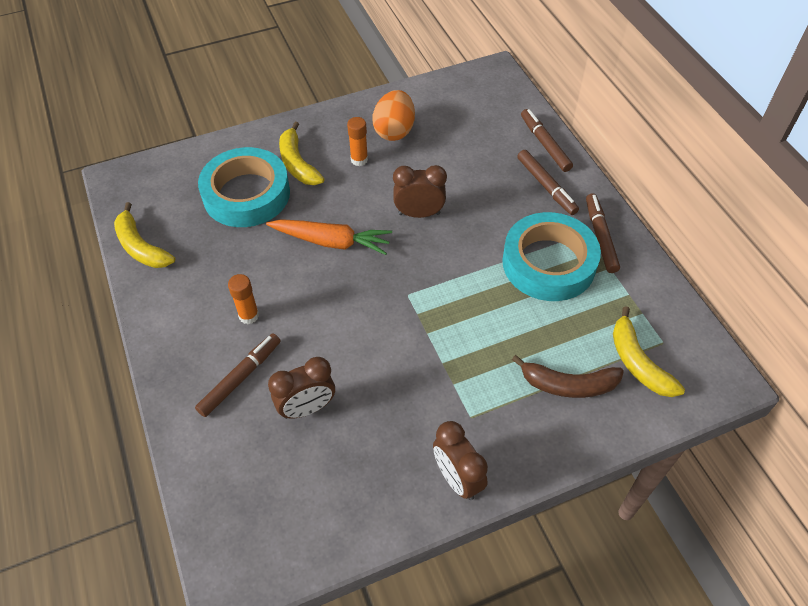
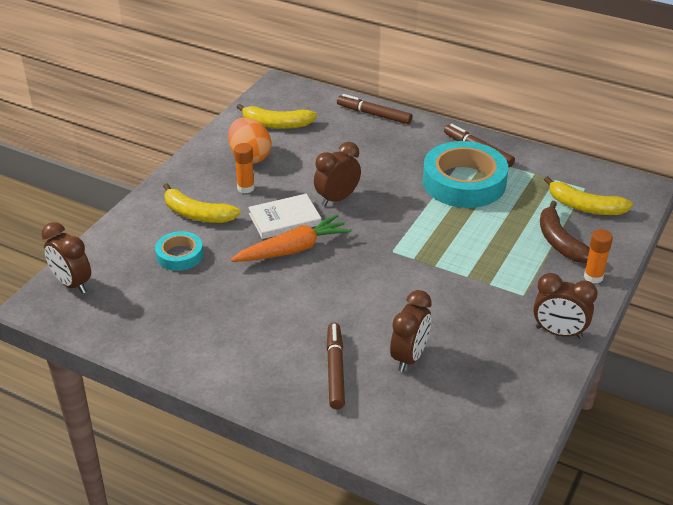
camera: 40 degrees left, 15 degrees down
(141, 247) = (132, 337): yellow banana -> yellow banana (276, 124)
(153, 174) = (72, 284): none -> brown clock
(246, 194) = (179, 255): turquoise tape -> turquoise tape, size x0.51
(249, 315) = (289, 329): orange glue stick -> orange glue stick (593, 277)
(356, 208) = (285, 219): none -> white book
(546, 186) = (406, 139): brown marker -> none
(568, 384) = (560, 242): brown banana -> brown banana turned 105 degrees clockwise

